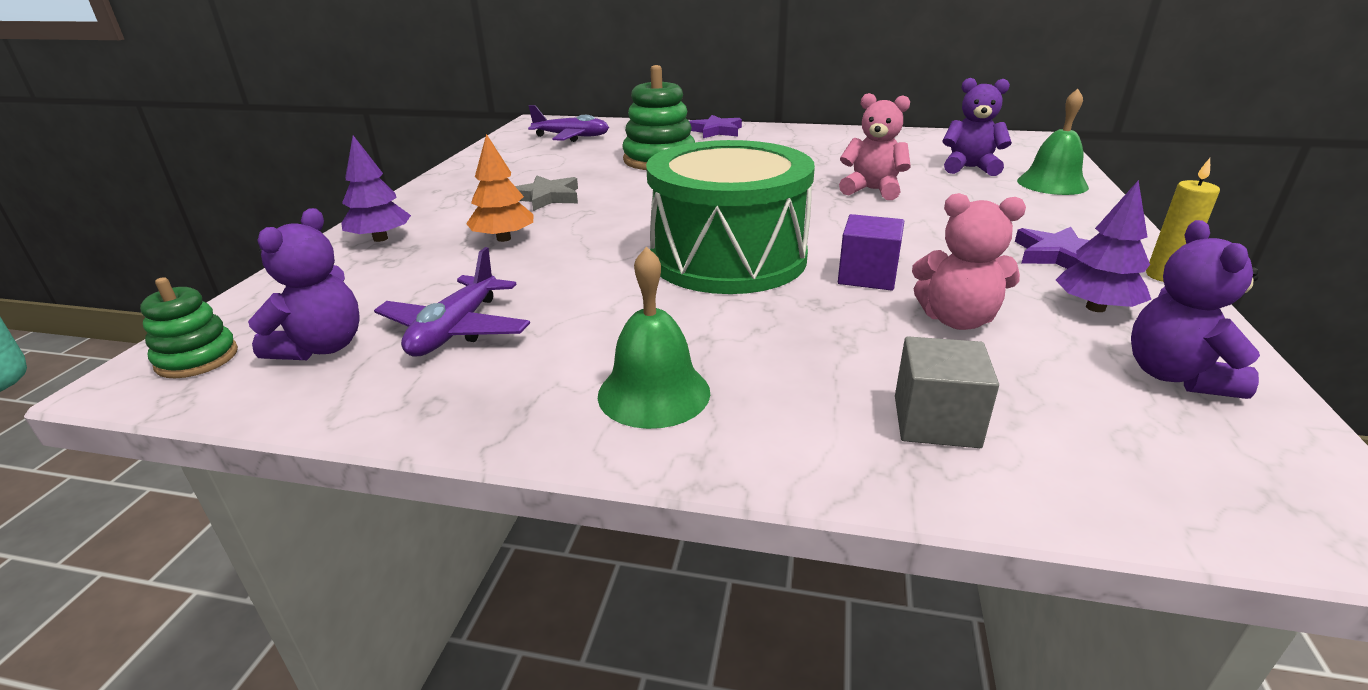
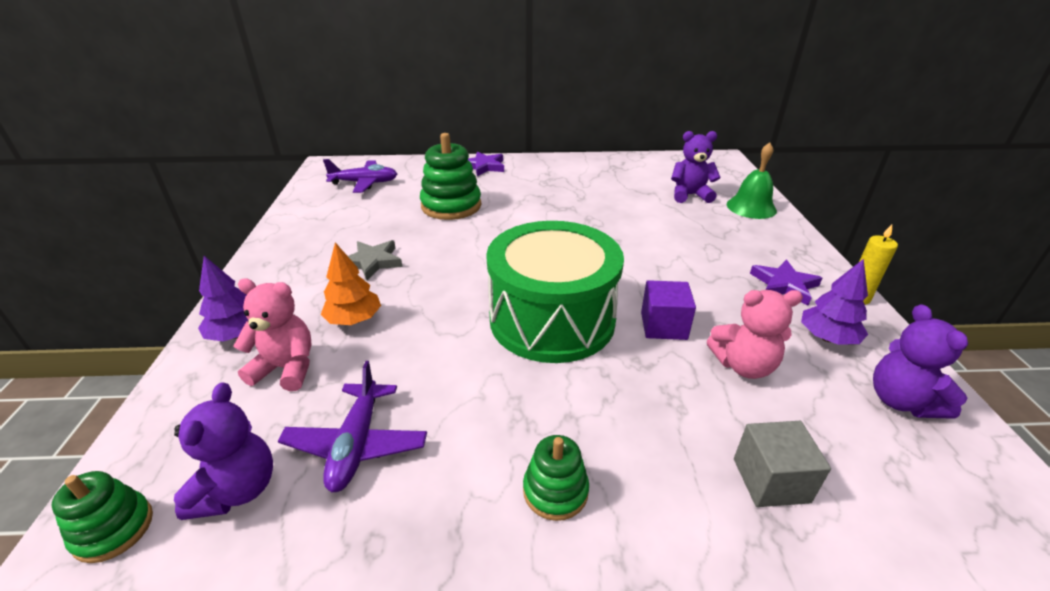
camera: 15 degrees left, 5 degrees up
(654, 393) = (555, 491): green bell -> green stacking toy
(872, 190) = (630, 227): pink teddy bear -> pink teddy bear (286, 368)

